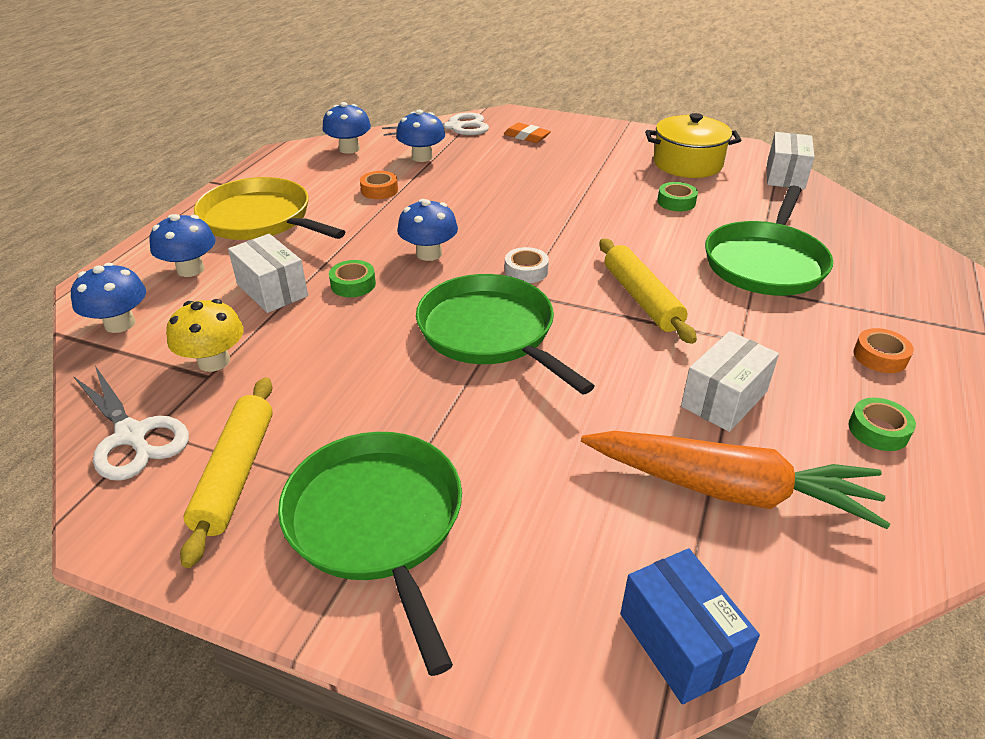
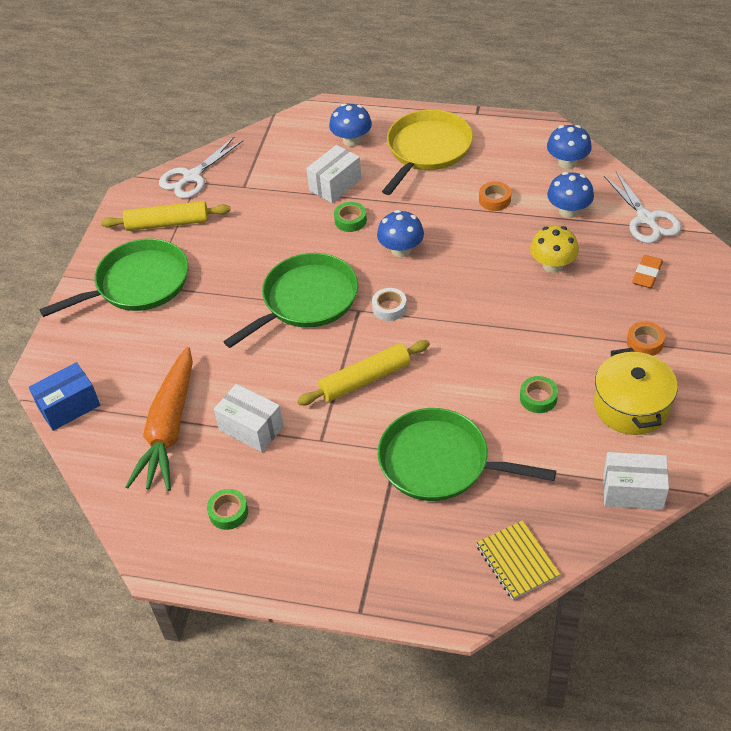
camera: 85 degrees right, 10 degrees up
(120, 324) = (286, 134): blue mushroom -> none
(214, 361) = (257, 184): yellow mushroom -> yellow mushroom (552, 265)
(880, 357) = (313, 527): orange tape -> orange tape (644, 342)
(881, 236) = (517, 561): none -> yellow notebook

